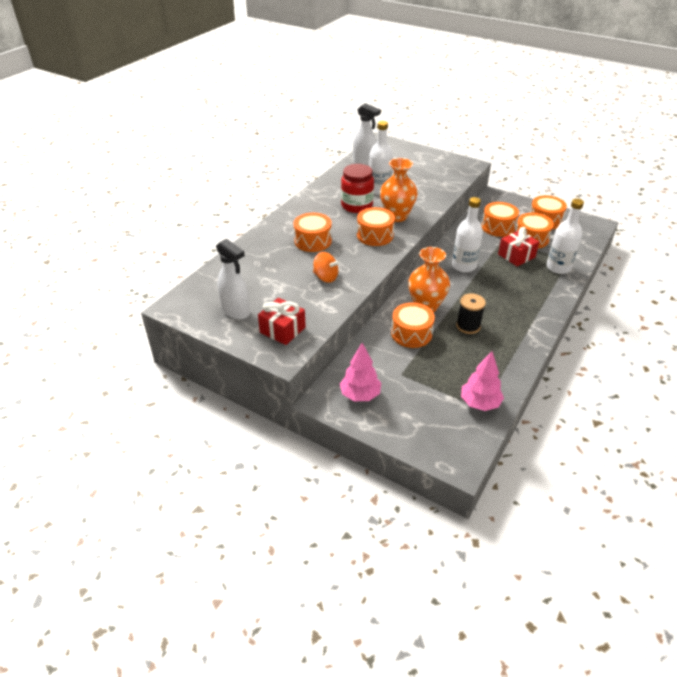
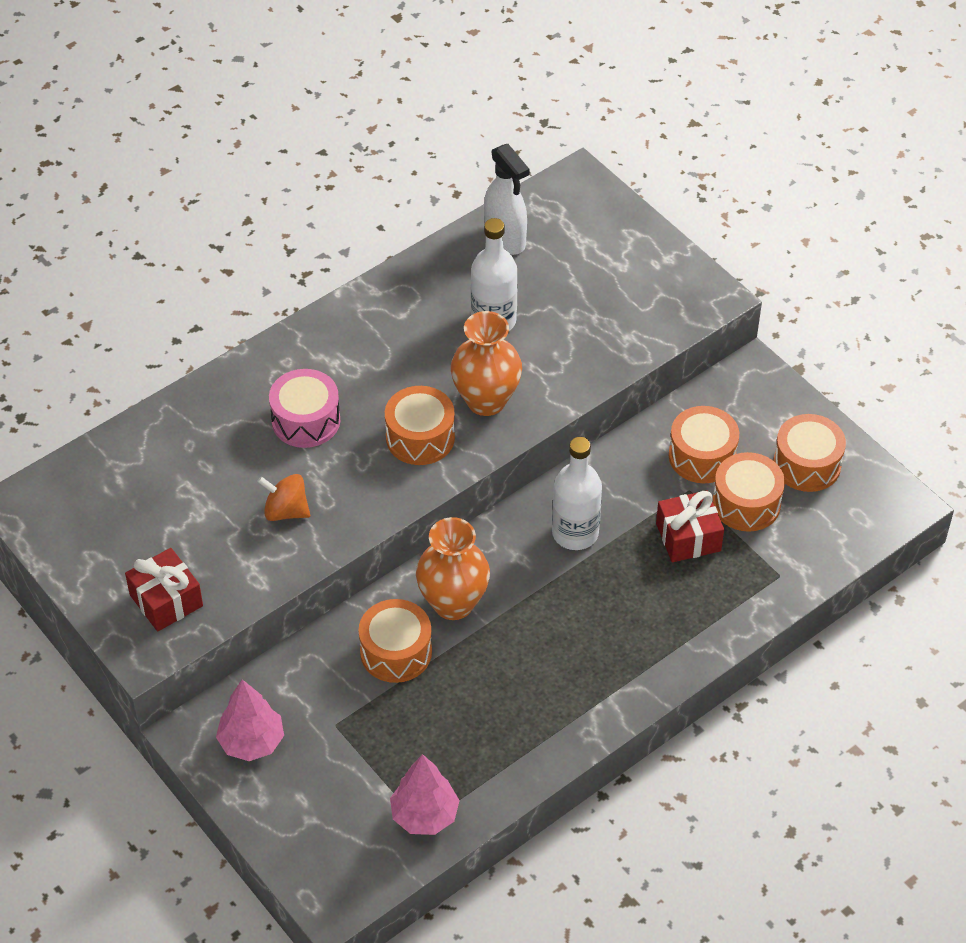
camera: 20 degrees right, 10 degrees up
(236, 311) = (112, 540): white spray bottle -> none
(313, 241) = (306, 420): orange drum -> pink drum
(326, 277) = (286, 511): orange spinning top -> orange spinning top turned 150 degrees clockwise
(357, 206) = (428, 353): red jar -> none
(468, 326) = (499, 665): black spool -> none
(558, 267) = (747, 587): white bottle -> none

